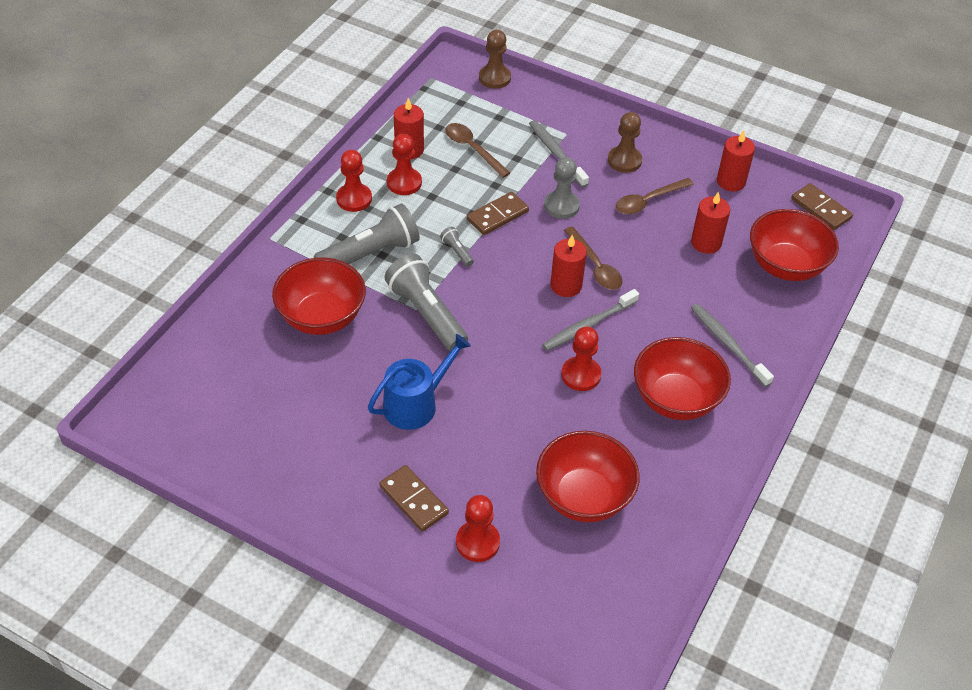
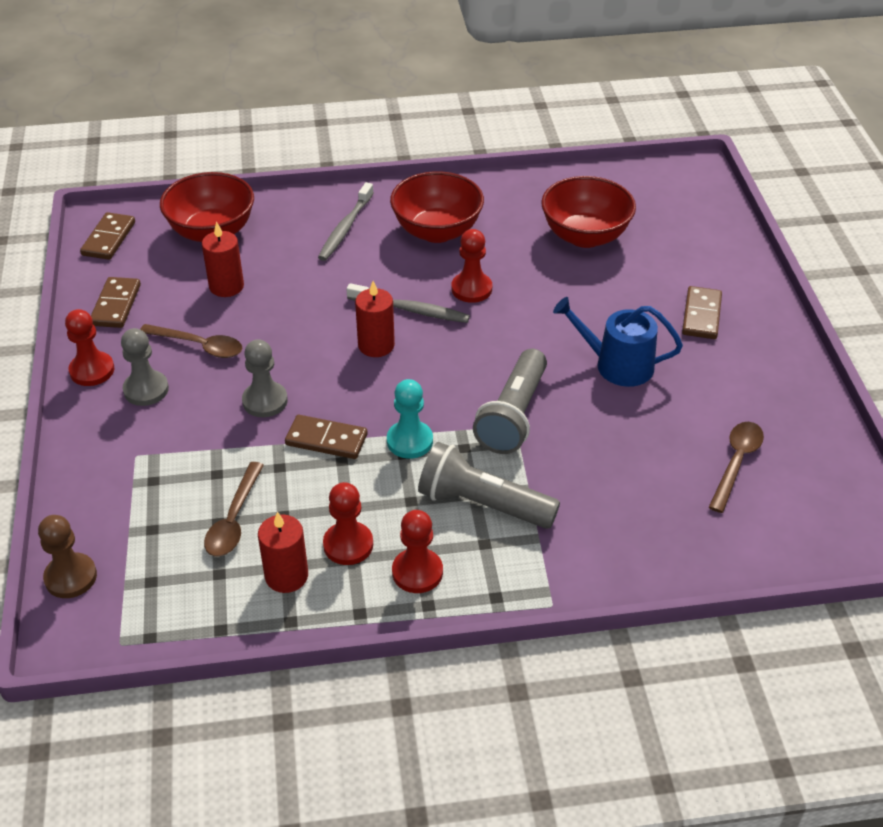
camera: 125 degrees left, 5 degrees down
(321, 317) = (603, 486): red bowl -> none
(457, 251) = (409, 441): grey flashlight -> turquoise pawn
(477, 542) = (689, 266): red pawn -> red pawn (92, 370)
(556, 154) = (180, 446): grey toothbrush -> none
(595, 266) = (330, 339): brown spoon -> brown spoon (736, 463)
(624, 160) = (146, 390): brown pawn -> grey pawn
(731, 181) = (116, 305): red candle -> brown domino

